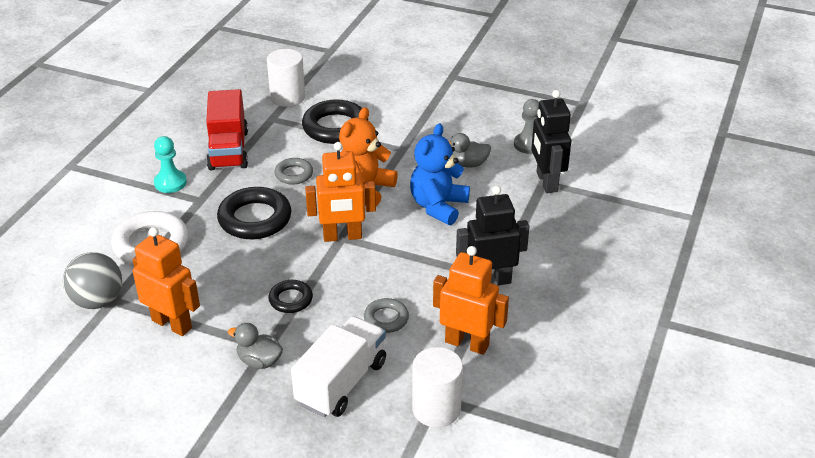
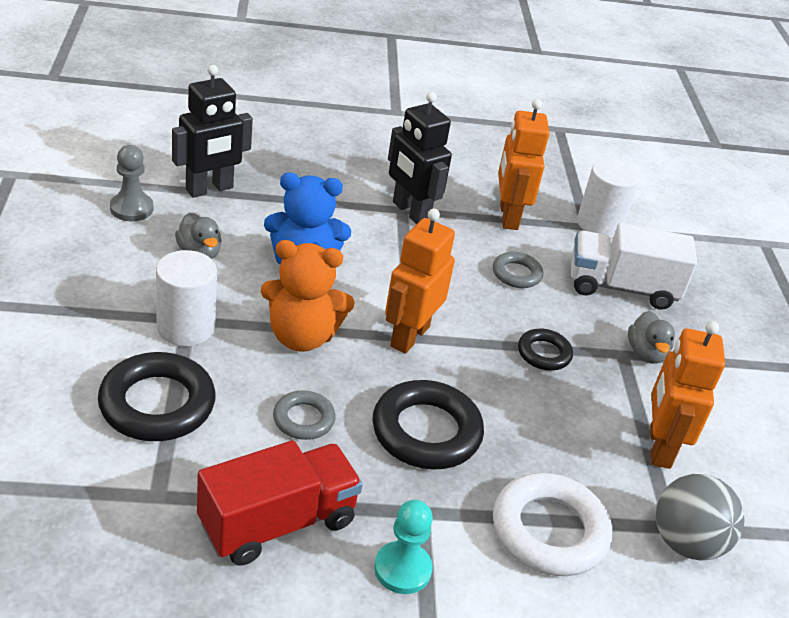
camera: 120 degrees left, 0 degrees up
(287, 97) = (80, 493): white cylinder -> white cylinder (186, 327)
(342, 236) = (409, 336): orange robot -> orange robot turned 120 degrees counterclockwise

